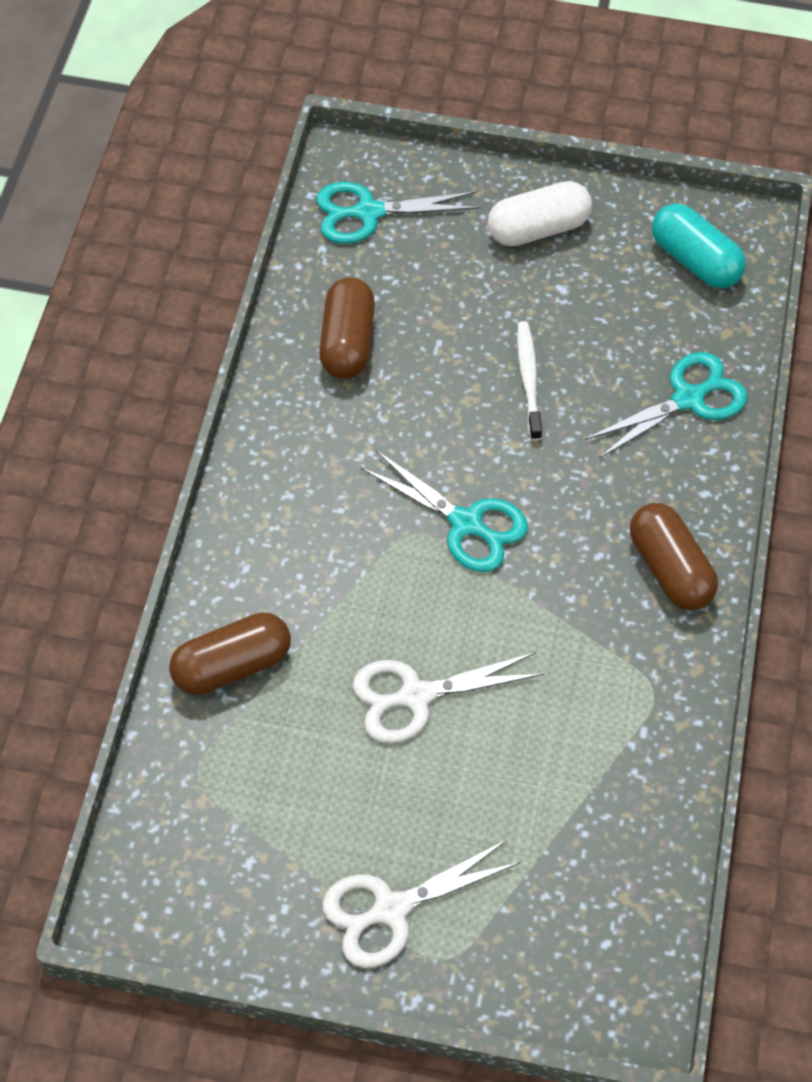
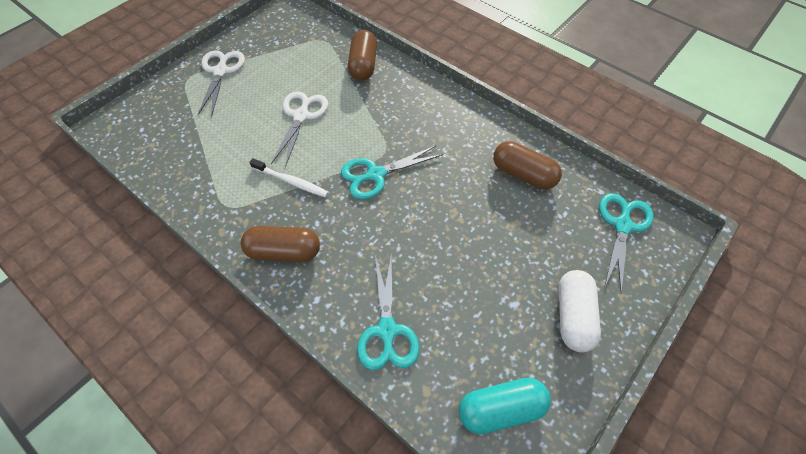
camera: 120 degrees right, 0 degrees up
(528, 380) = (451, 248): white toothbrush -> white toothbrush (291, 181)

